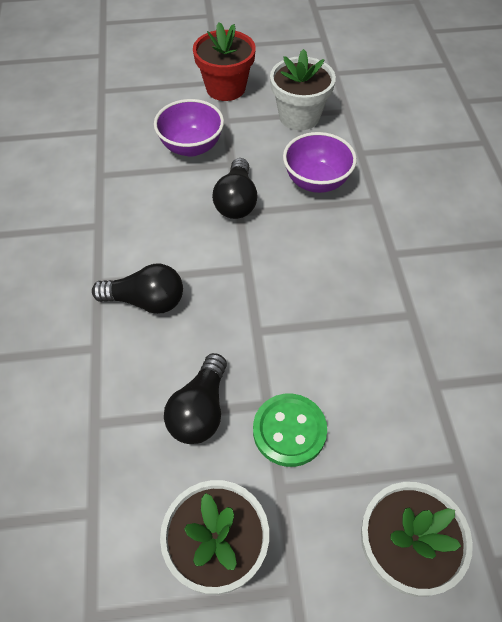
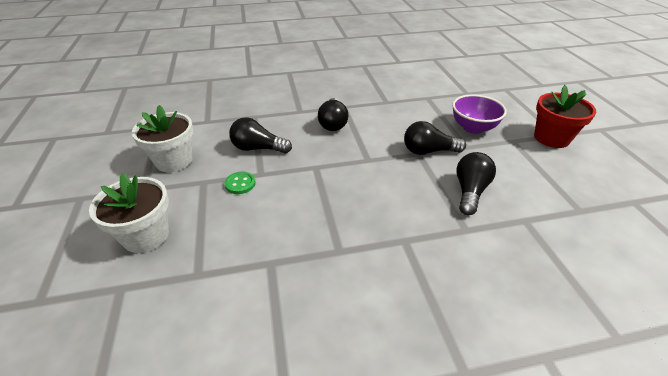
camera: 85 degrees right, 15 degrees down
(289, 431) = (240, 184): green button -> green button, size x0.63
(299, 116) = (547, 179): white flower pot -> none
(316, 181) = (470, 191): purple bowl -> black light bulb

